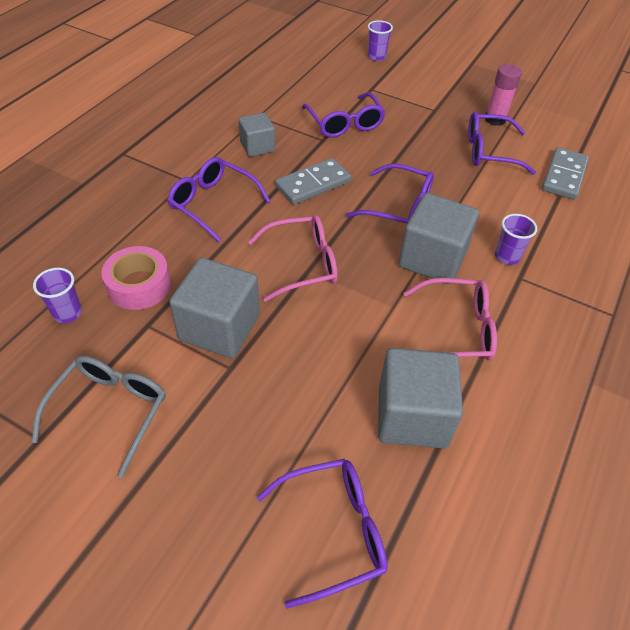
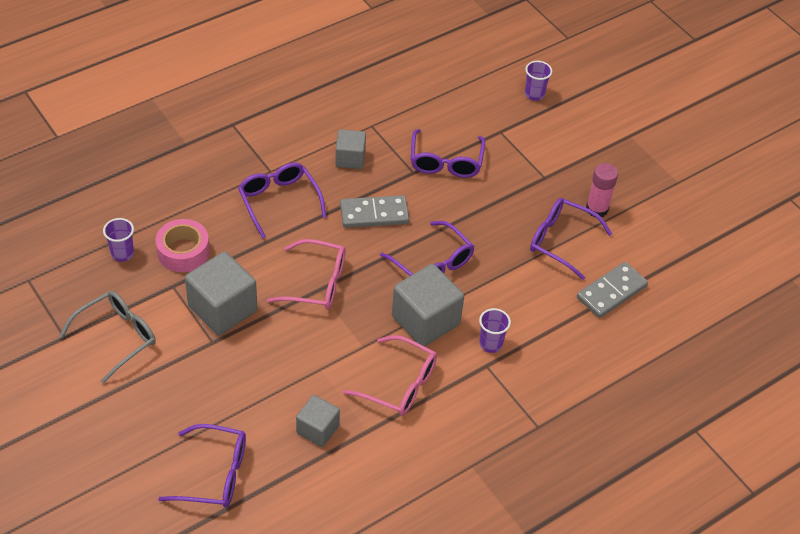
camera: 25 degrees right, 0 degrees up
(412, 416) = (317, 429): grey cube -> grey cube, size x0.59

